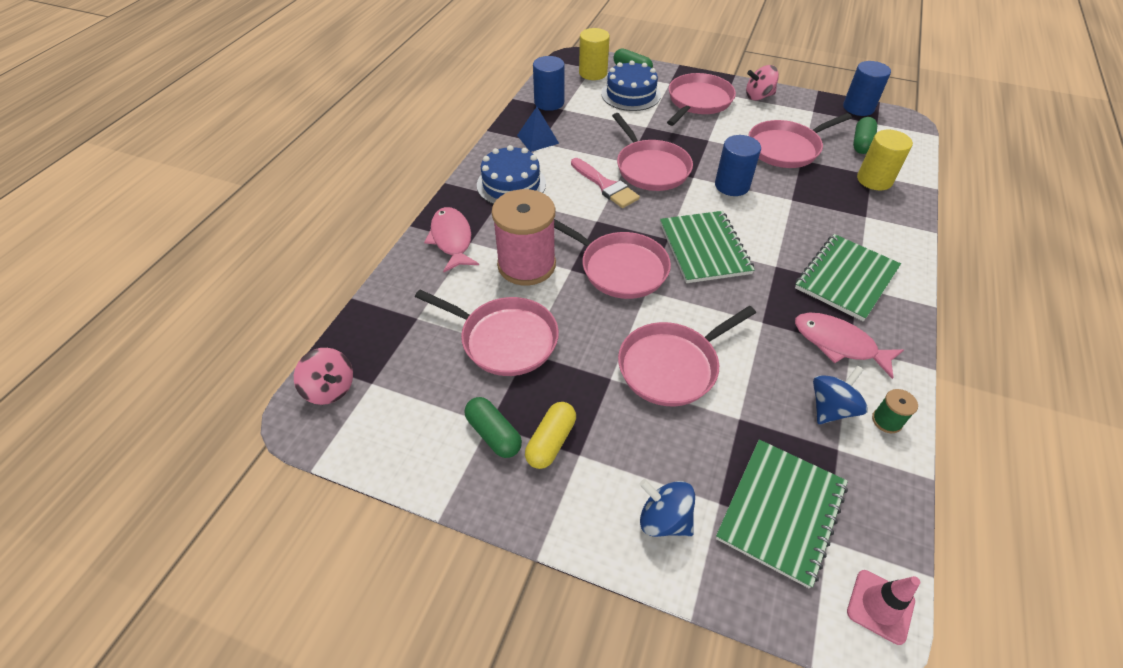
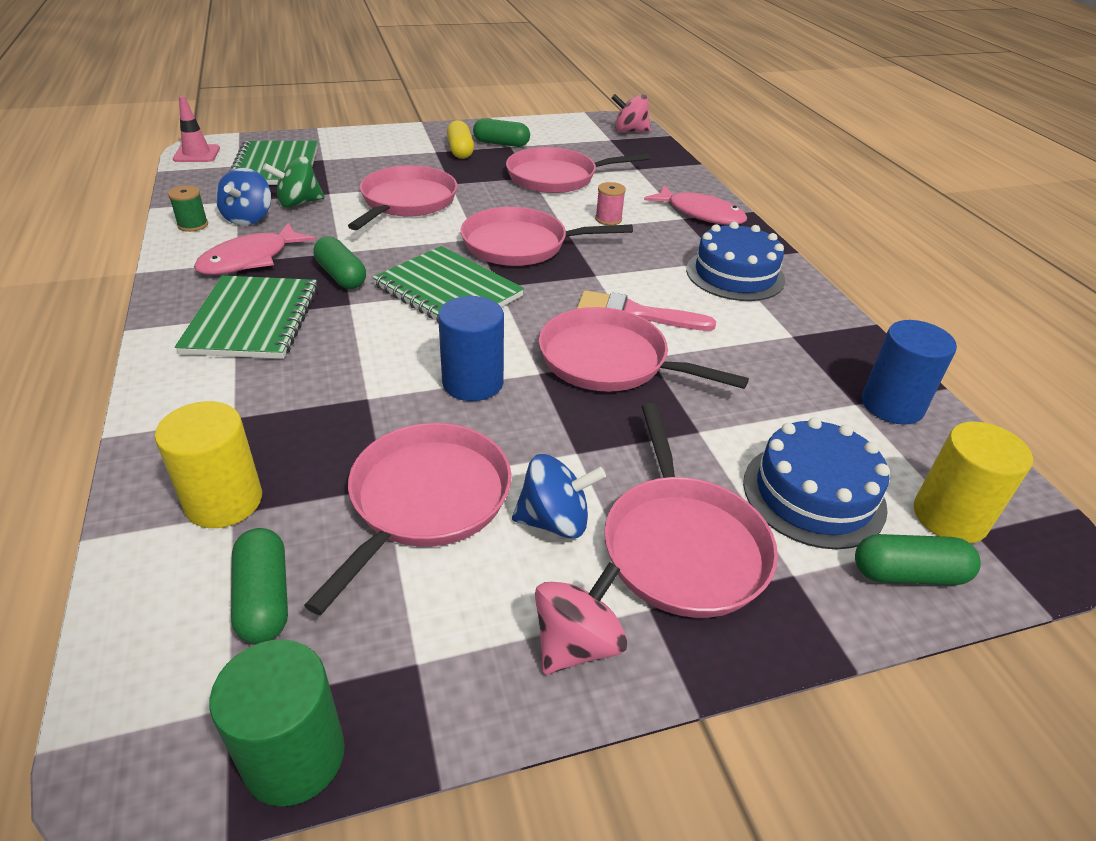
camera: 140 degrees right, 10 degrees down
(526, 265) = (608, 219): pink spool -> pink spool, size x0.41
(537, 139) = (801, 338): blue pyramid -> none
(664, 519) = (356, 146): blue spinning top -> blue spinning top (554, 521)
(772, 294) = (341, 276): none -> green capsule
(776, 413) = (298, 203): none -> green spinning top
(838, 344) = (250, 259): pink fish -> pink fish turned 135 degrees clockwise
(858, 108) = (294, 756): blue cylinder -> green cylinder

